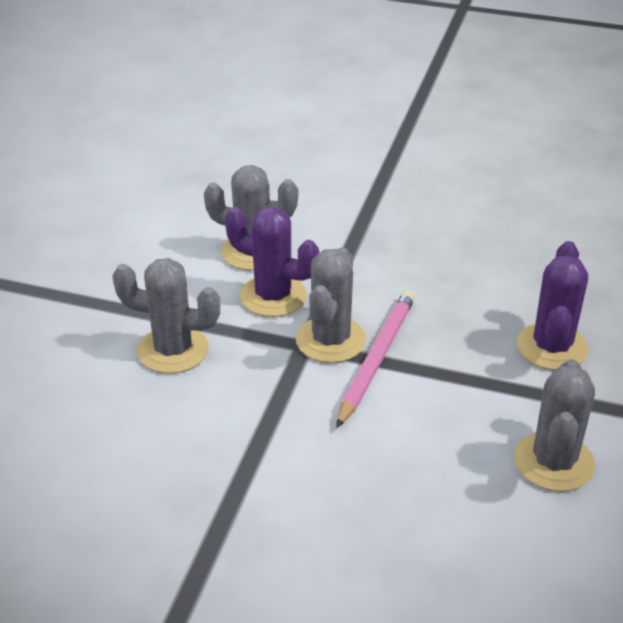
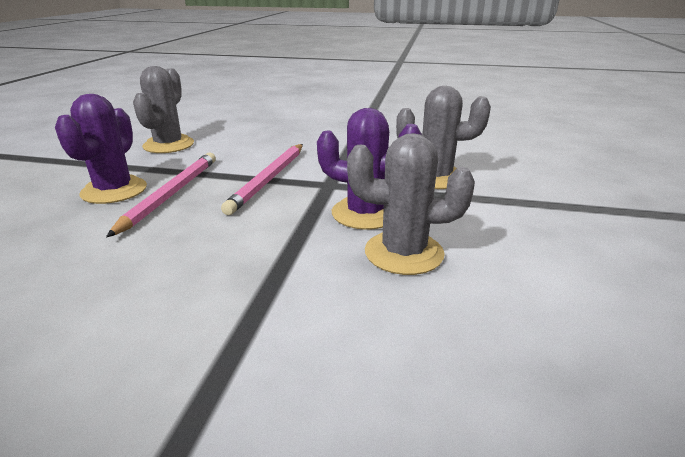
camera: 175 degrees right, 10 degrees down
(330, 340) = (306, 187): grey cactus -> none
(482, 337) = (171, 194): none -> pink pencil

